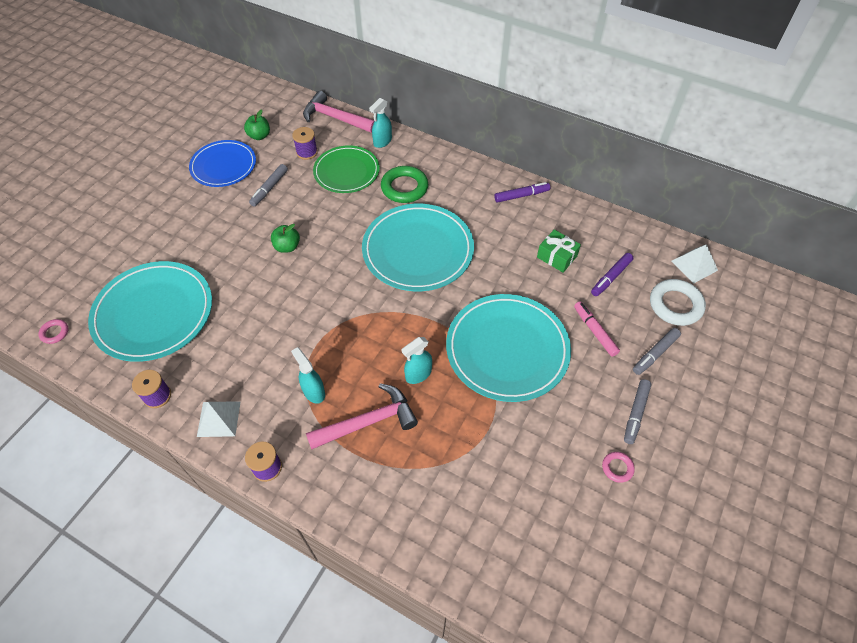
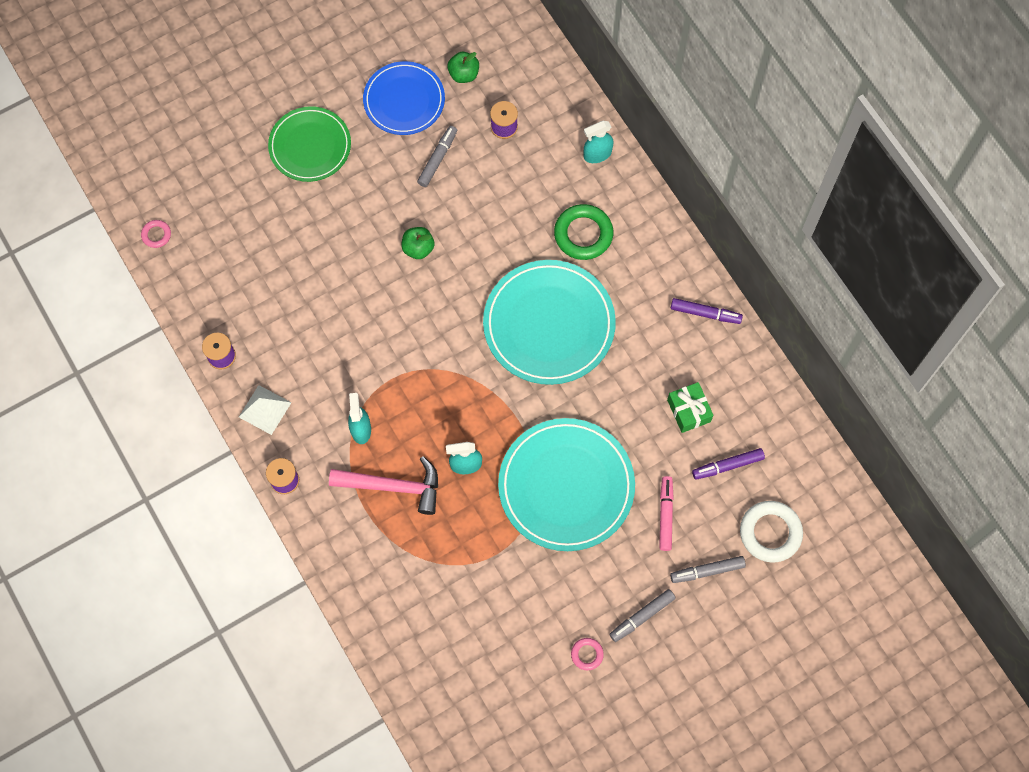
camera: 30 degrees right, 15 degrees up
(154, 313) = (254, 261): turquoise plate -> none
(269, 188) = (438, 159): grey marker -> grey marker turned 150 degrees clockwise
(335, 118) = (563, 90): pink hammer -> none
(346, 172) = (532, 178): green plate -> green plate (310, 146)
(694, 265) = (828, 500): white pyramid -> none

